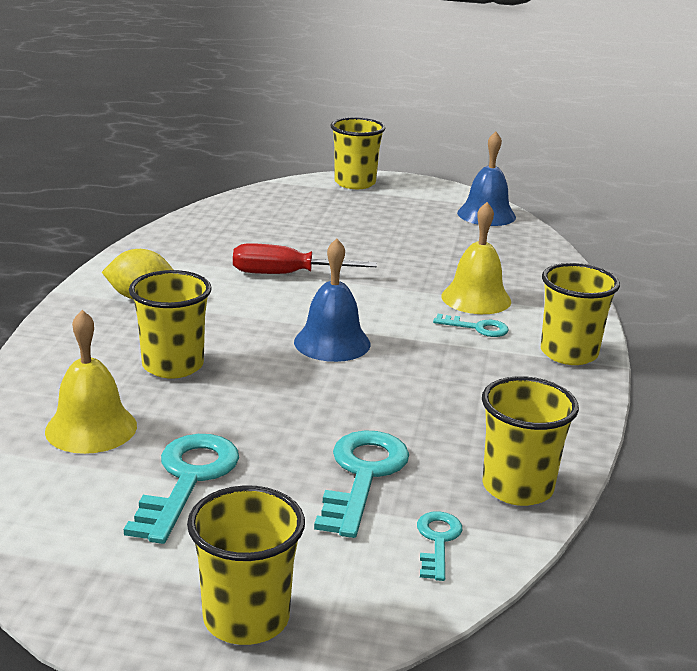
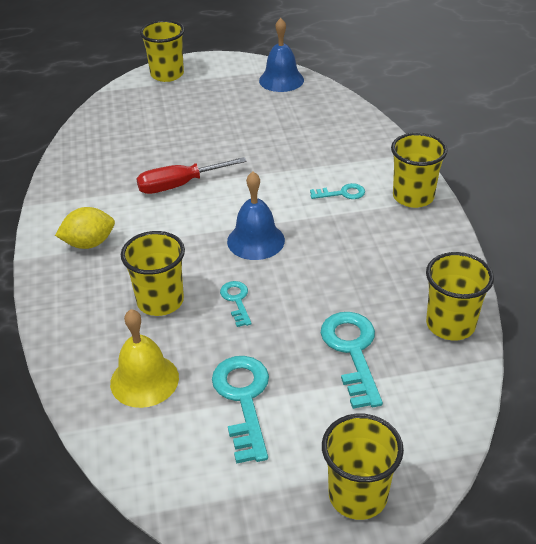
camera: 20 degrees left, 15 degrees up
(437, 541) = (430, 387): turquoise key -> turquoise key (236, 300)
(476, 298) = (324, 165): yellow bell -> none

